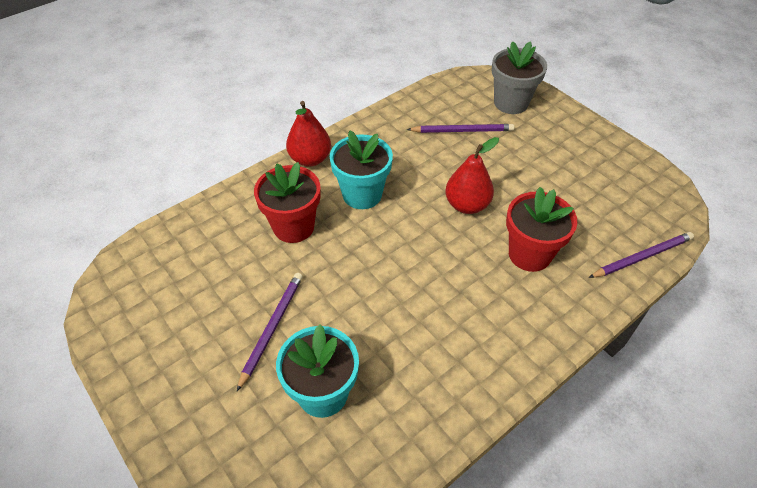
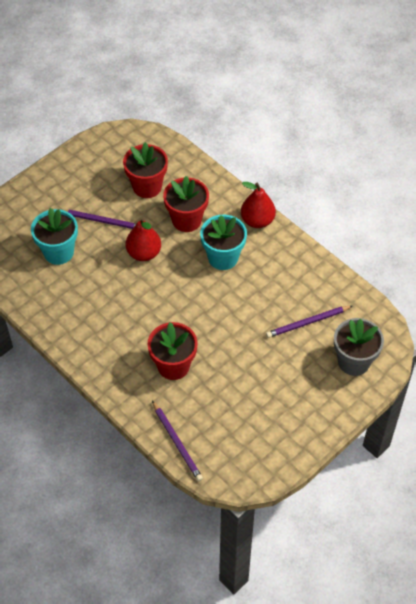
camera: 85 degrees right, 5 degrees up
(221, 268) = (147, 187): none -> red flower pot
(462, 131) = (308, 322): purple pencil -> purple pencil turned 75 degrees clockwise
(467, 205) = (219, 326): red pear -> red pear (144, 253)

